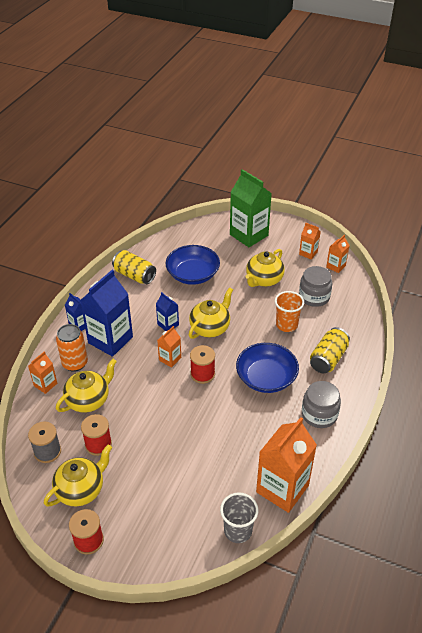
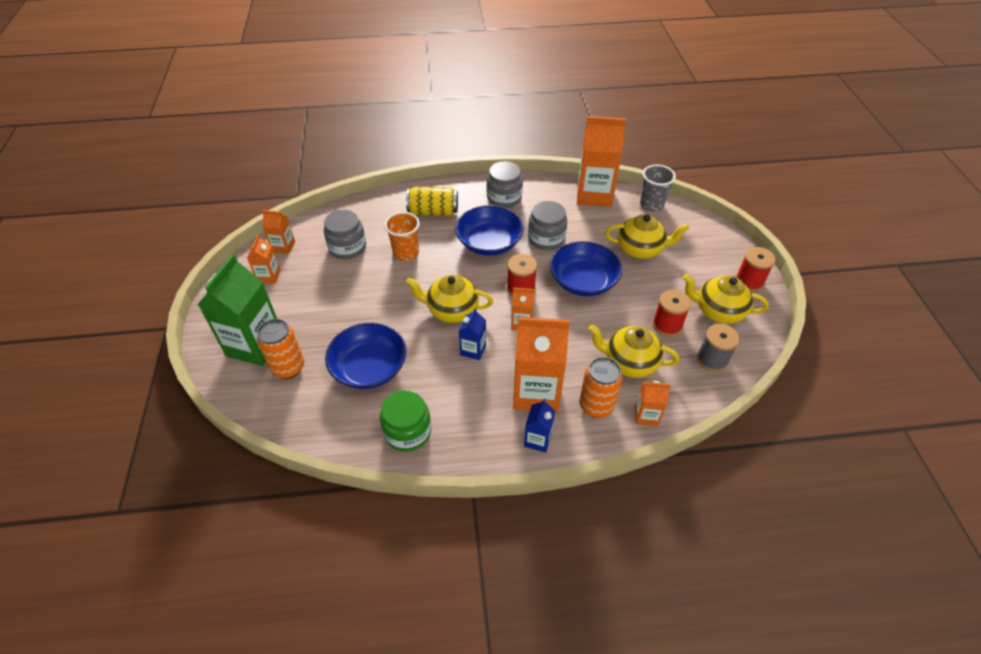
camera: 120 degrees left, 5 degrees up
(110, 340) = (536, 392): blue carton -> orange carton
(134, 275) = (407, 432): yellow can -> green jar
(181, 416) = (583, 281): none -> blue bowl
(220, 243) = (288, 368): none -> orange can
(246, 418) = (546, 238): none -> grey jar
(263, 280) = (341, 297): yellow teapot -> yellow teapot (640, 249)

